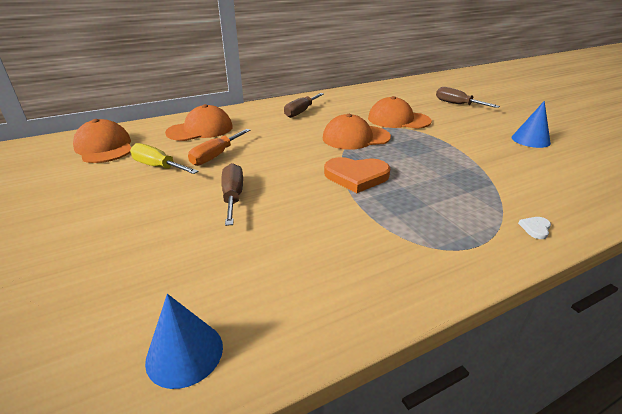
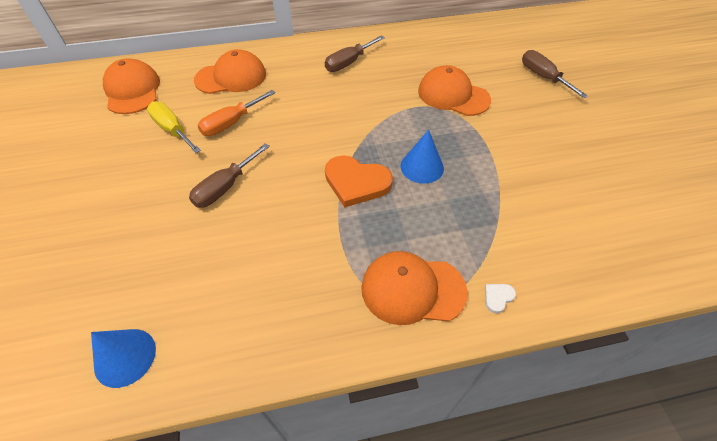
camera: 15 degrees right, 20 degrees up
(233, 196) = (225, 187): brown screwdriver -> brown screwdriver turned 150 degrees counterclockwise
(355, 137) = (387, 119): orange cap -> orange cap (412, 289)
(530, 140) = (591, 160): blue cone -> blue cone (422, 167)

